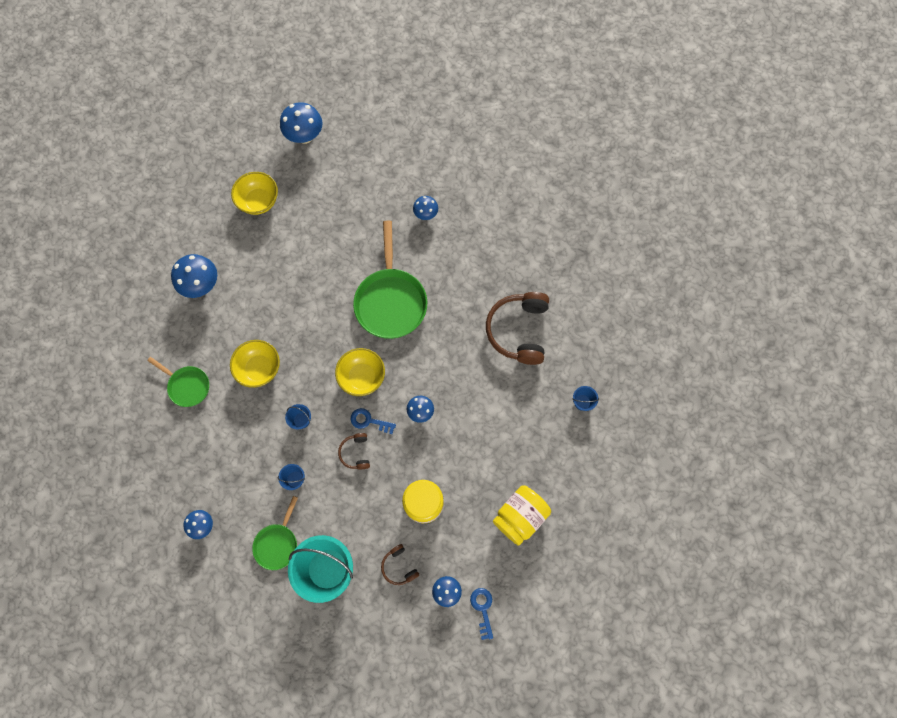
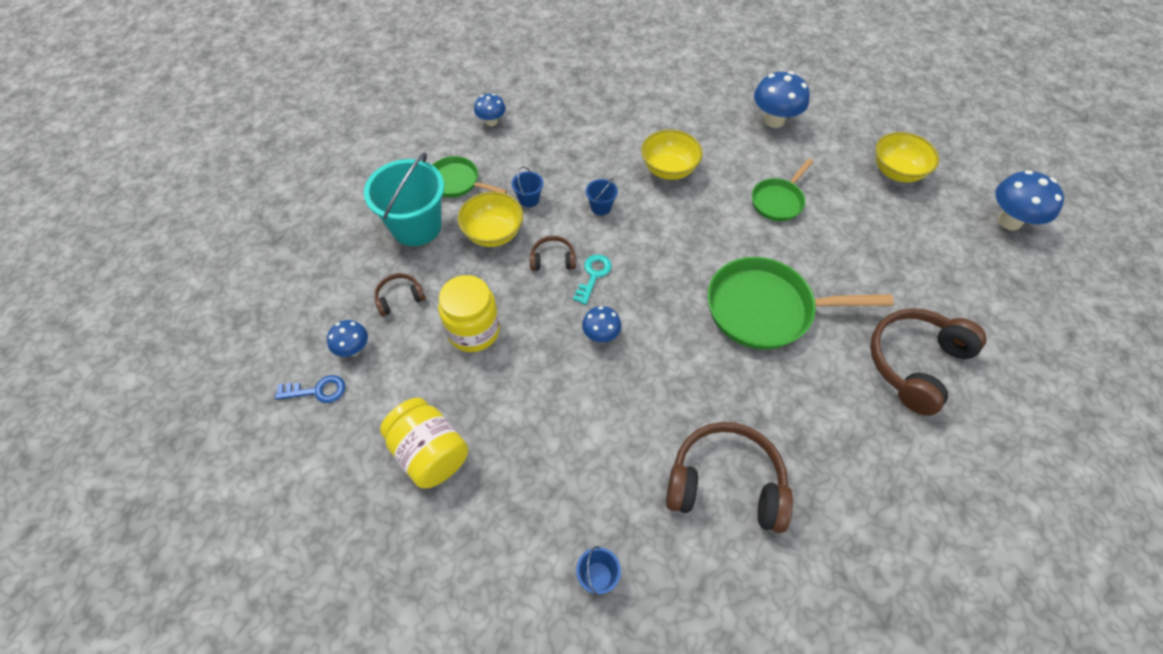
camera: 95 degrees right, 15 degrees down
(187, 386) = (650, 109): green pan -> green pan (778, 201)
(362, 377) = (654, 271): yellow bowl -> yellow bowl (493, 233)
(369, 421) = (593, 275): blue key -> turquoise key
(426, 214) = (915, 363): blue mushroom -> brown headphones

